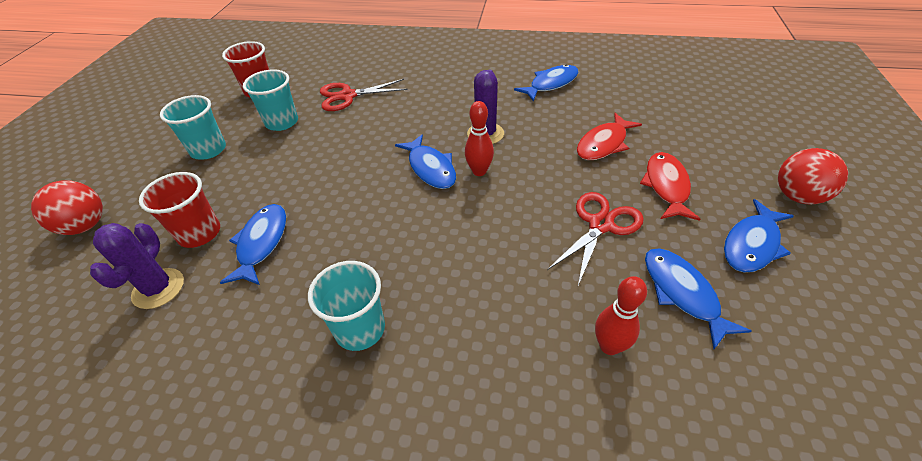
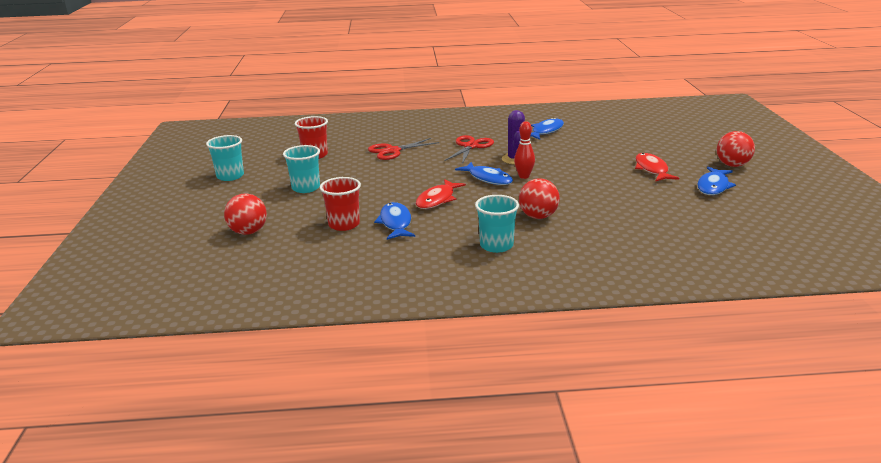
camera: 15 degrees left, 20 degrees down
(158, 288) = (340, 249): purple cactus -> none
(282, 122) = (352, 169): turquoise cup -> turquoise cup (230, 176)
(454, 268) = (538, 216): none -> red ball
(600, 225) = (619, 189): red scissors -> red scissors (471, 146)
(604, 144) = (601, 156): red fish -> red fish (437, 200)
(609, 346) = (650, 231): red bowling pin -> none
(682, 293) = (682, 208): blue fish -> none

